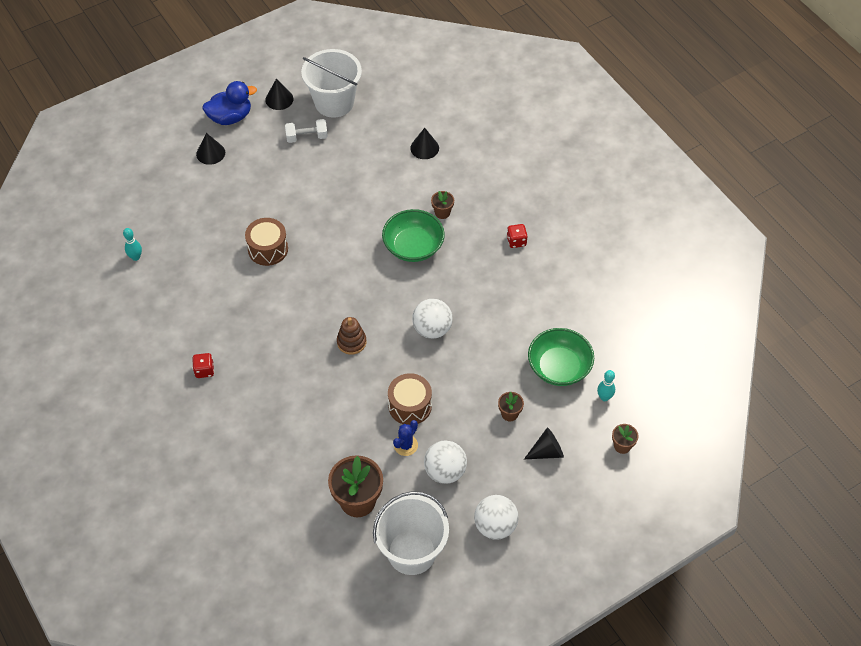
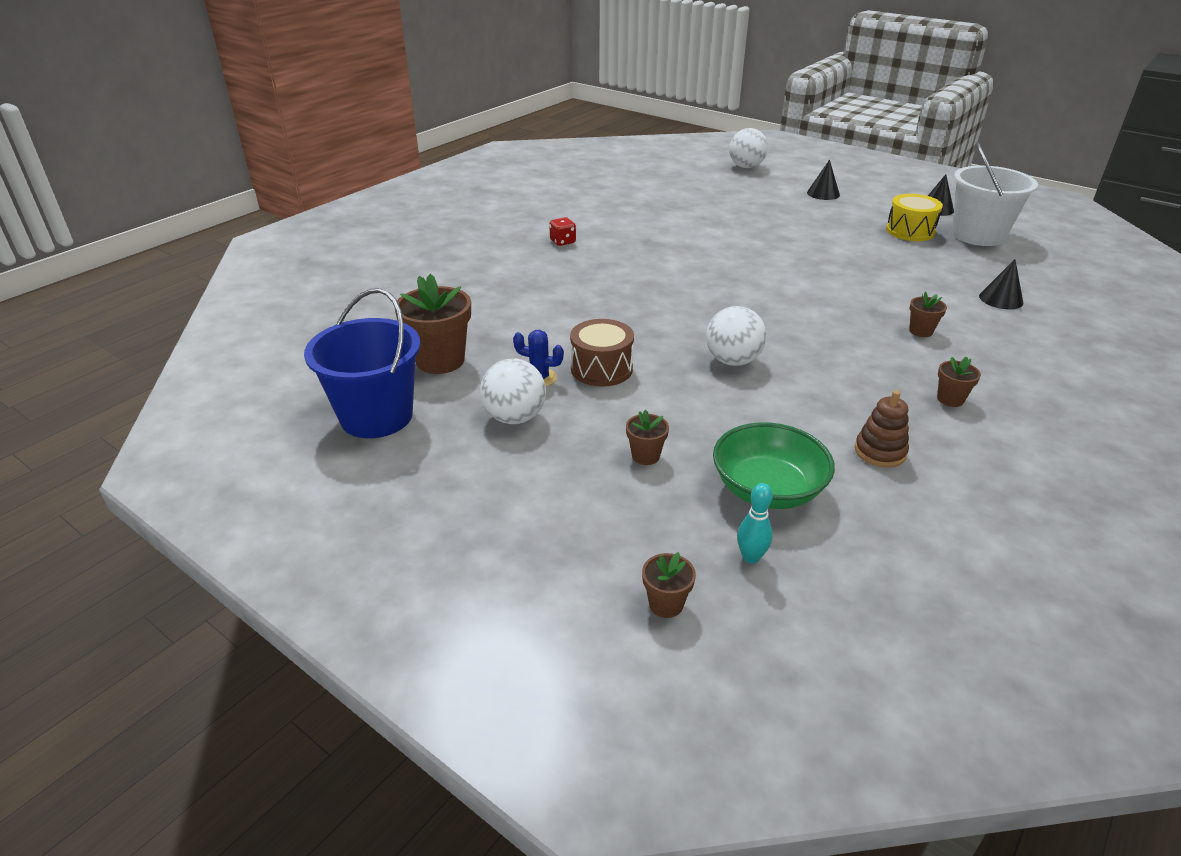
camera: 70 degrees right, 20 degrees down
(136, 257) = (666, 189): turquoise bowling pin -> none
(230, 117) = (878, 193): blue duck -> none
(268, 249) = (741, 241): brown drum -> none
(307, 137) = (910, 231): white dumbbell -> yellow drum
(351, 342) = (664, 311): brown stacking toy -> brown stacking toy (880, 452)
(411, 552) = (376, 416): white bucket -> blue bucket
(413, 247) = (843, 322): green bowl -> none
(495, 526) = (442, 483): white ball -> white ball (746, 167)
(516, 241) = (950, 399): red dice -> brown flower pot
(547, 451) = (601, 509): black cone -> none

